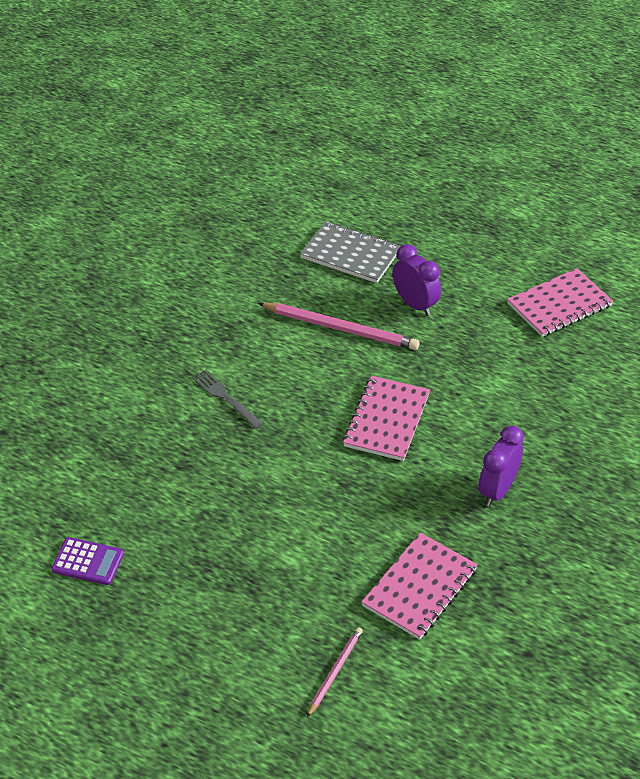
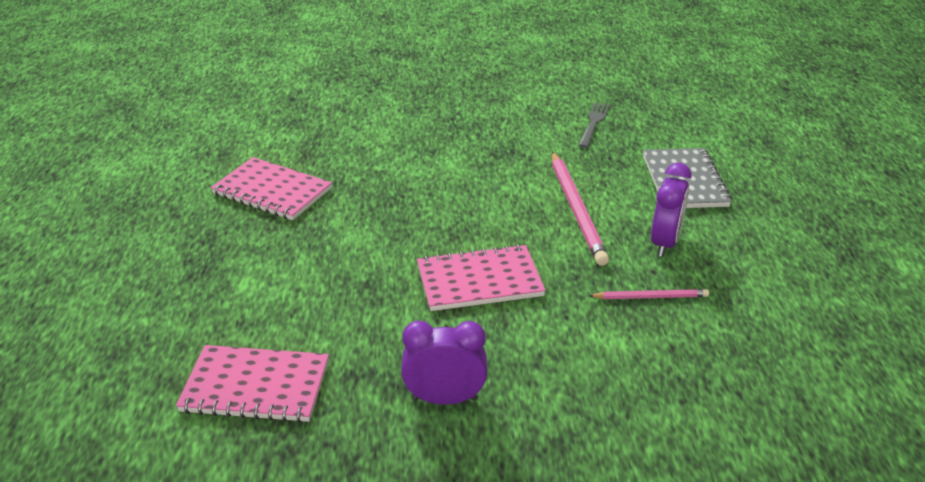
camera: 60 degrees right, 10 degrees down
(88, 562) = (176, 180): purple calculator -> none
(225, 398) = (420, 179): grey fork -> grey fork (593, 123)
(335, 671) = (108, 364): pink pencil -> pink pencil (651, 297)
(559, 305) = (797, 349): pink notebook -> pink notebook (272, 191)

